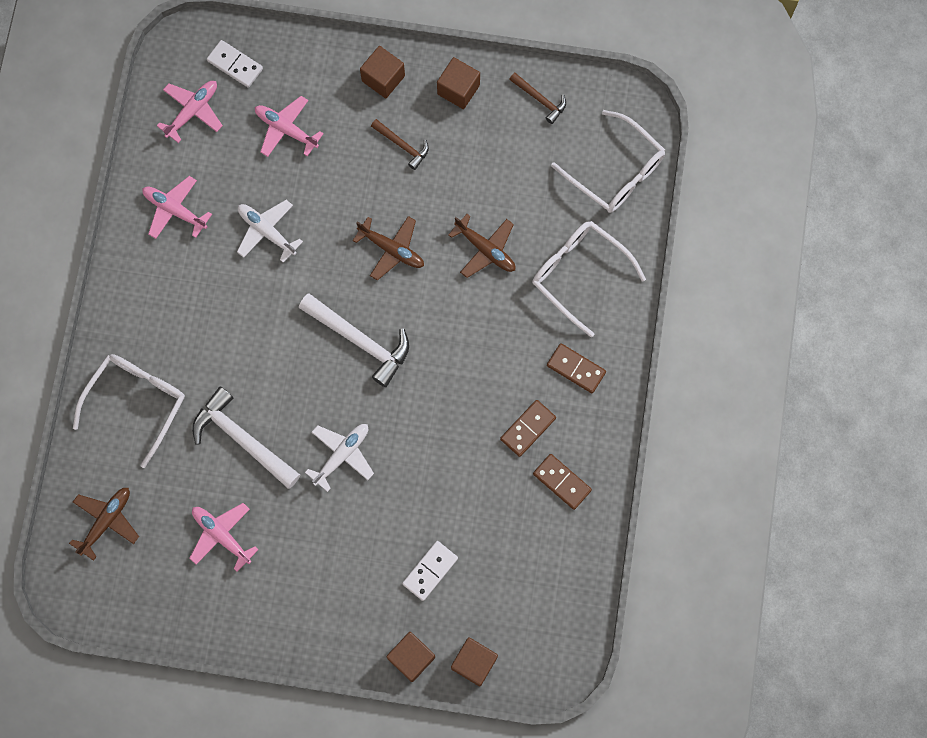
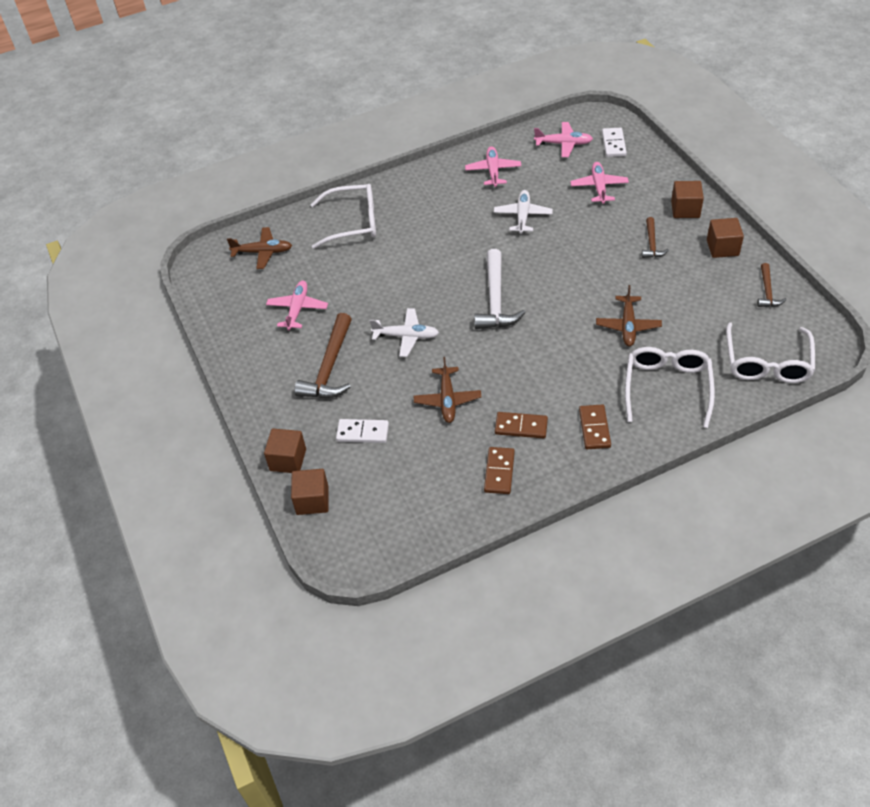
camera: 60 degrees right, 25 degrees down
(242, 439) = (372, 282): white hammer -> none
(326, 552) = (329, 367): none -> brown hammer
(392, 249) = (575, 279): brown plane -> brown plane (447, 400)

